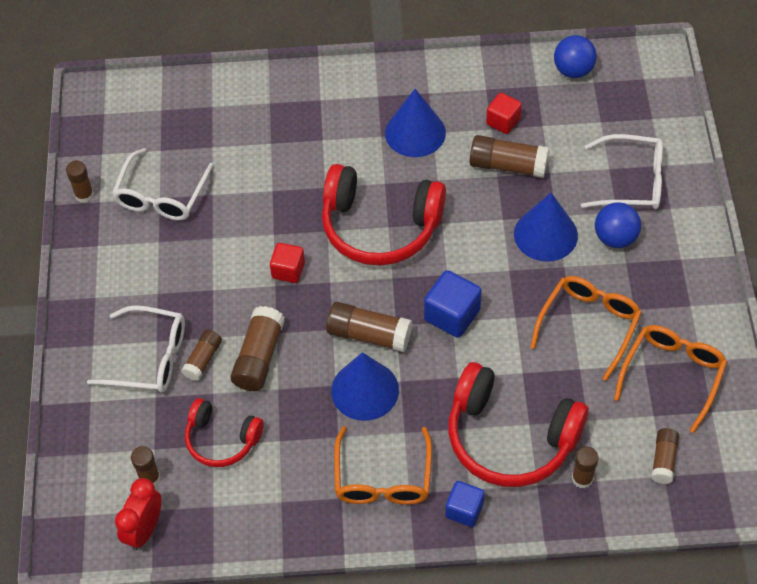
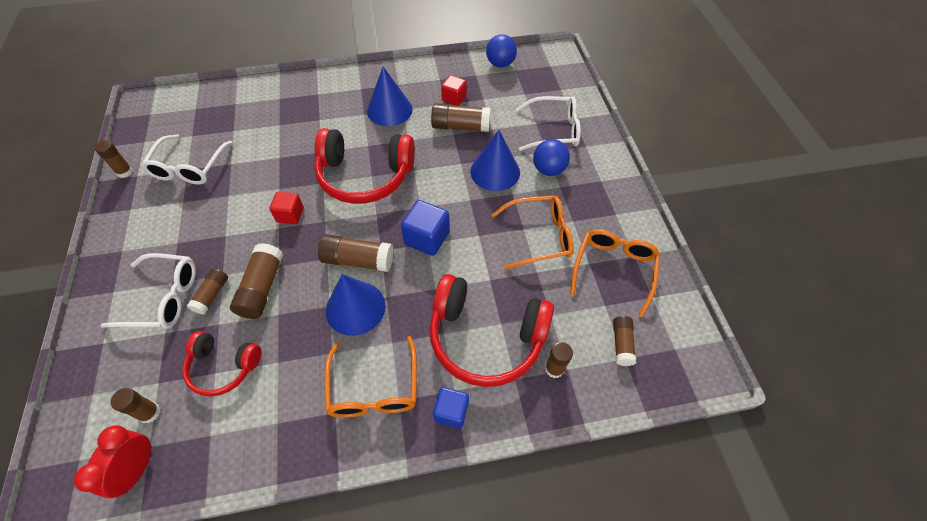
camera: 10 degrees left, 0 degrees up
(588, 325) = (538, 236): orange glasses -> orange glasses turned 60 degrees clockwise

